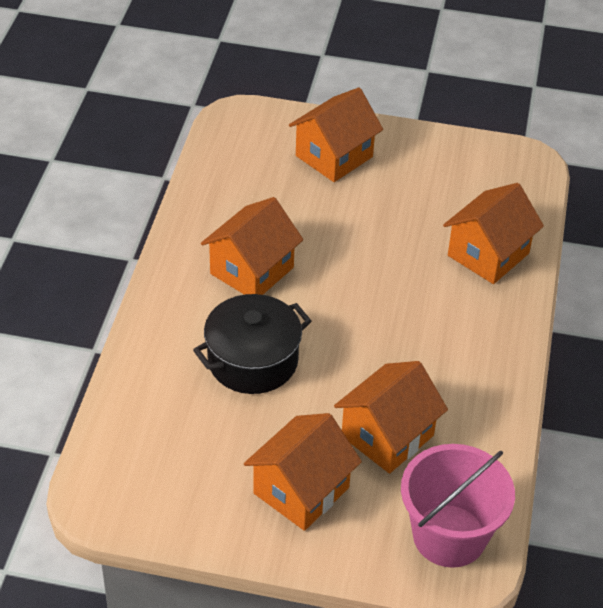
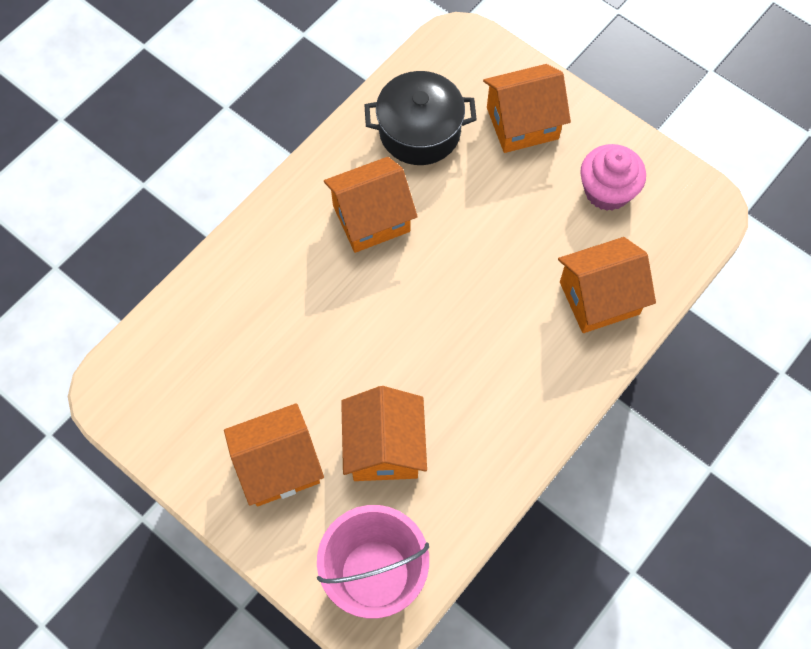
camera: 30 degrees right, 20 degrees up
(252, 361) = (315, 314): black pot -> black pot (419, 132)
(387, 436) = (384, 448): orange house -> orange house turned 75 degrees counterclockwise
(439, 178) = (607, 191): none -> pink cupcake

